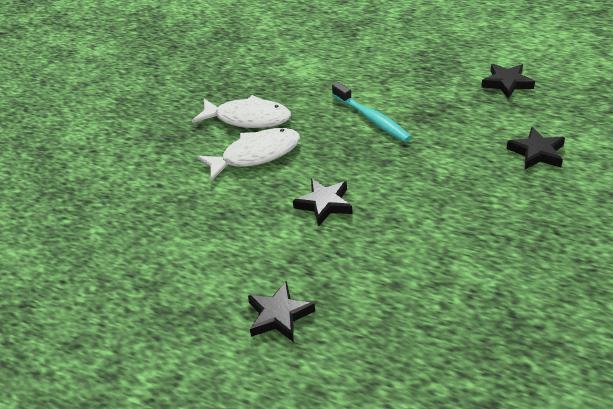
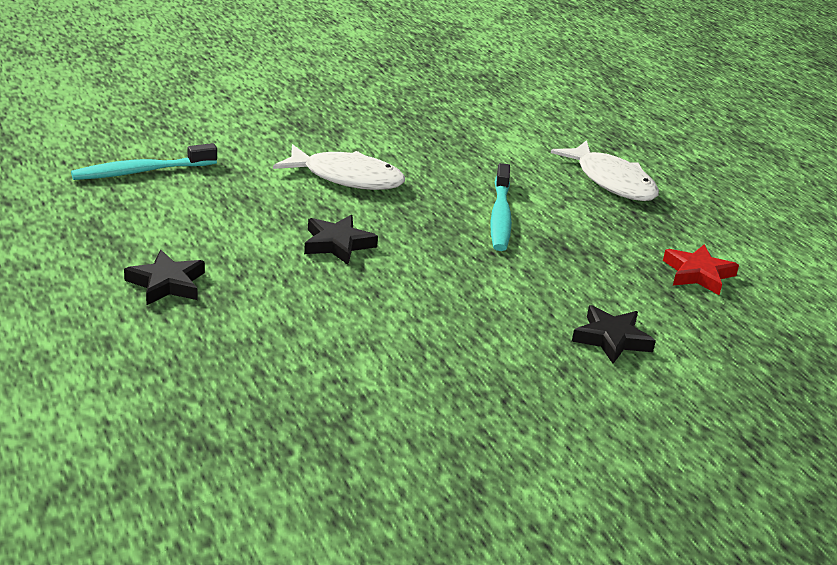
camera: 35 degrees right, 10 degrees down
(127, 247) = (141, 171): none -> turquoise toothbrush
(248, 118) = (389, 150): white fish -> white fish (612, 181)
(507, 83) = (698, 274): black star -> red star

